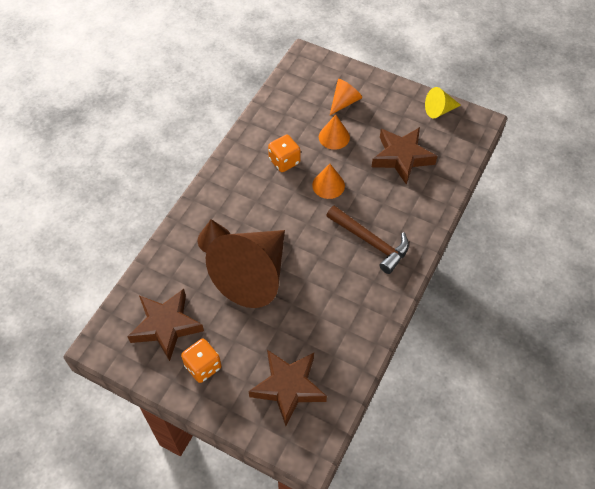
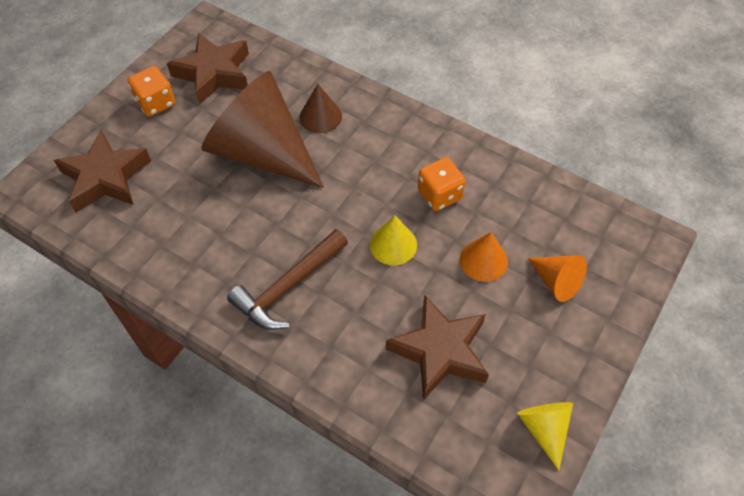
camera: 95 degrees right, 0 degrees up
(328, 185) = (393, 244): orange cone -> yellow cone

